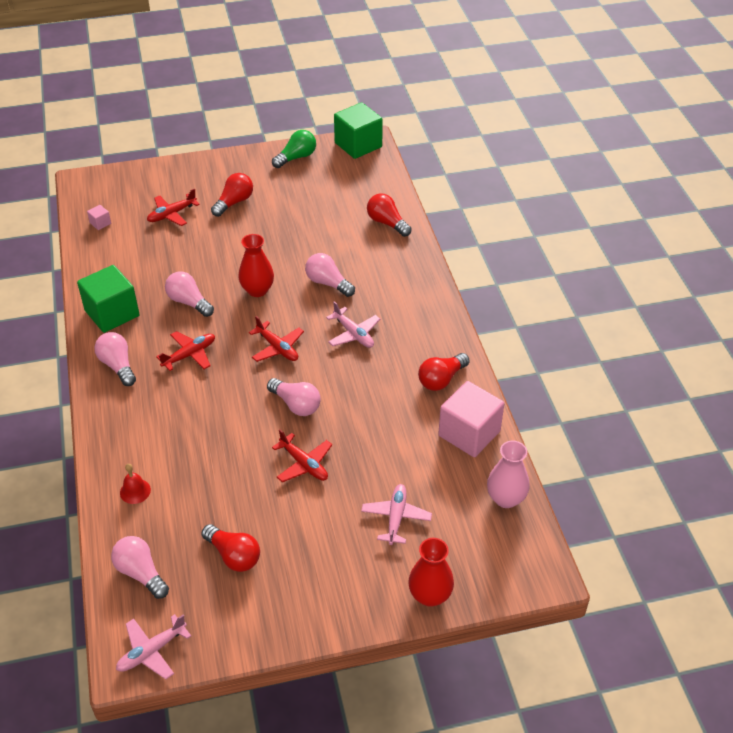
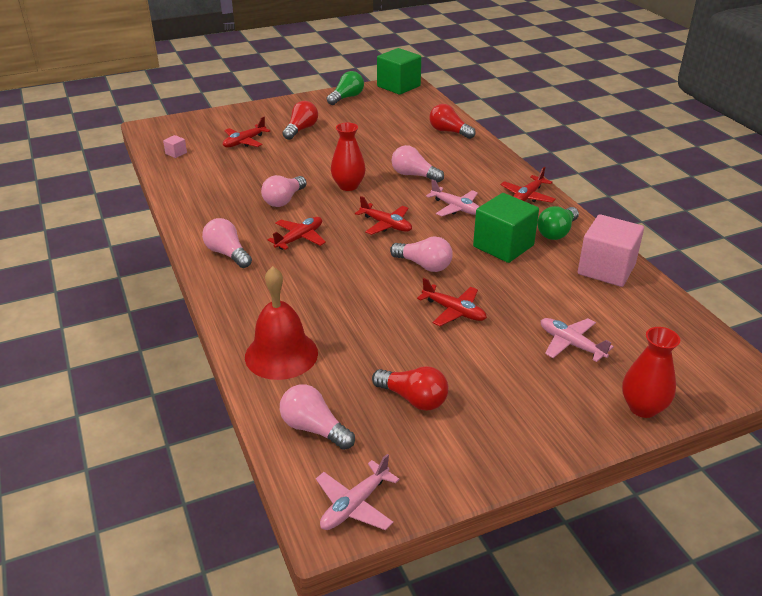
camera: 10 degrees left, 10 degrees down
(112, 313) = (208, 215): green cube -> green cube (503, 246)
(135, 491) = (281, 354): red bell -> red bell, size x2.14
(189, 302) = (284, 200): pink light bulb -> pink light bulb turned 90 degrees counterclockwise
(396, 517) = (571, 344): pink plane -> pink plane turned 45 degrees counterclockwise
(431, 327) = (527, 196): none -> red plane
(441, 379) = (557, 232): red light bulb -> green light bulb
(506, 498) = (672, 316): pink vase -> none

